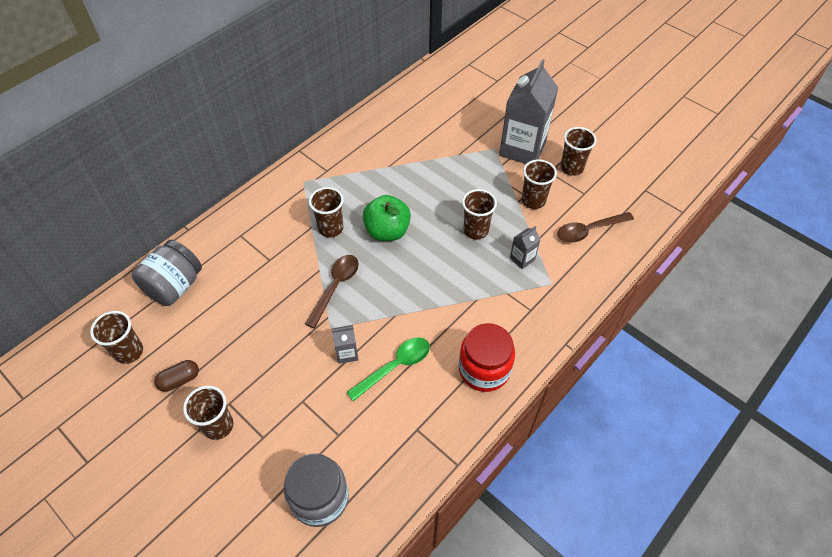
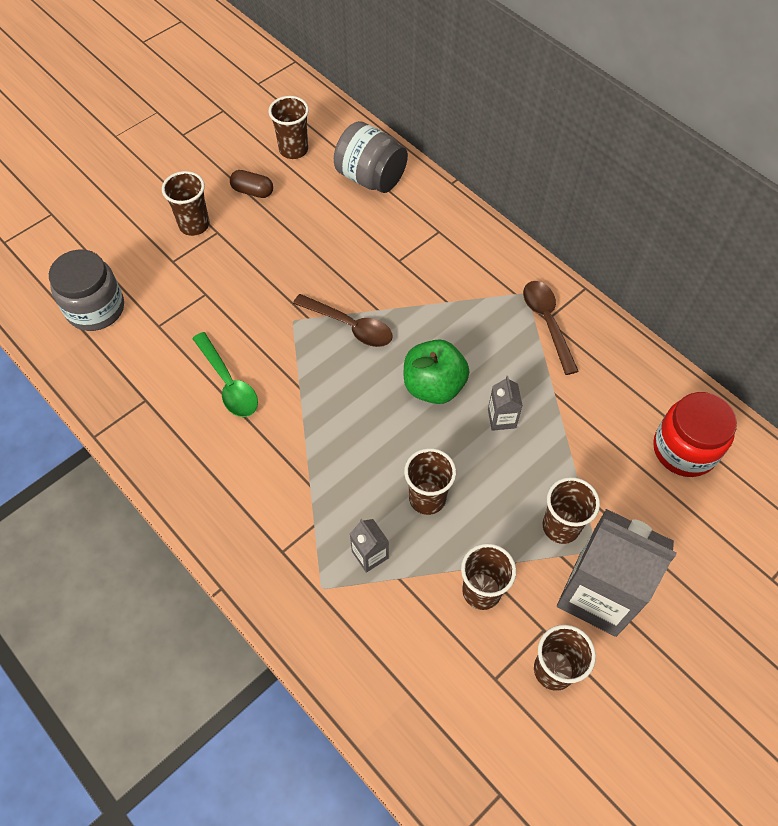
camera: 95 degrees right, 5 degrees up
(179, 380) = (252, 191): brown capsule -> brown capsule turned 45 degrees counterclockwise
(331, 228) = (443, 322): brown cup -> brown cup (560, 526)
(347, 353) = (255, 335): grey carton -> grey carton (501, 418)
(484, 369) = (204, 480): red jar -> red jar (684, 449)
(589, 230) = (415, 668): brown spoon -> brown spoon (547, 323)

